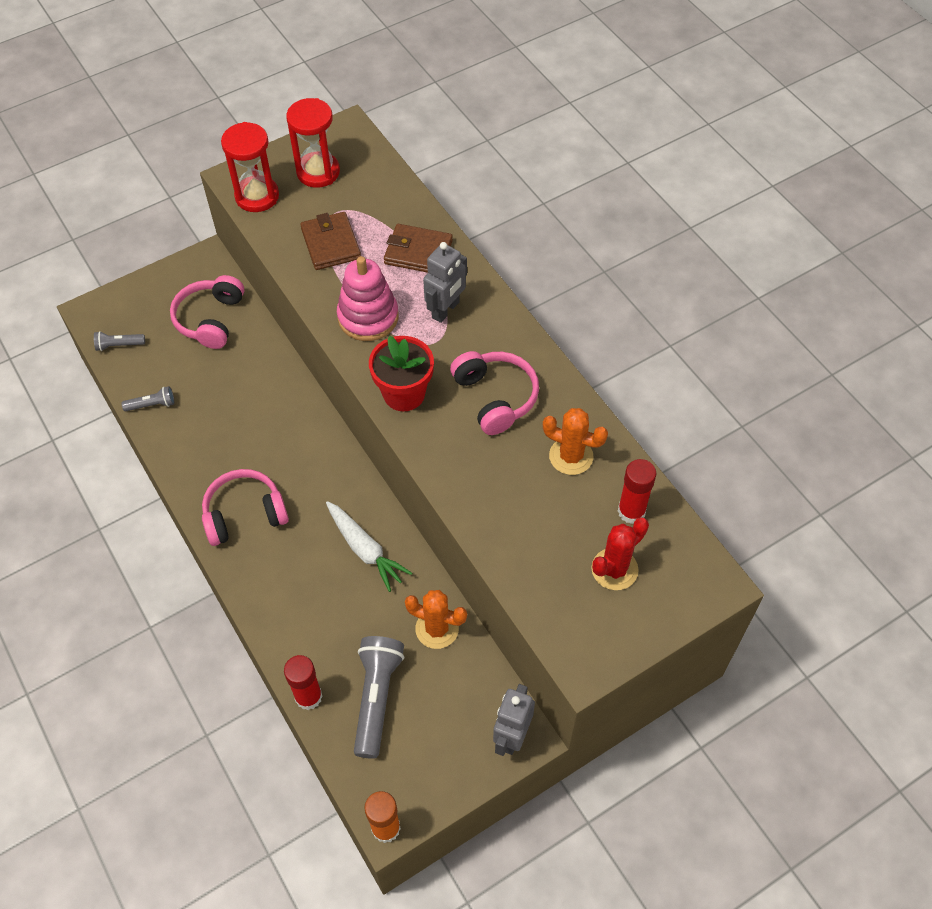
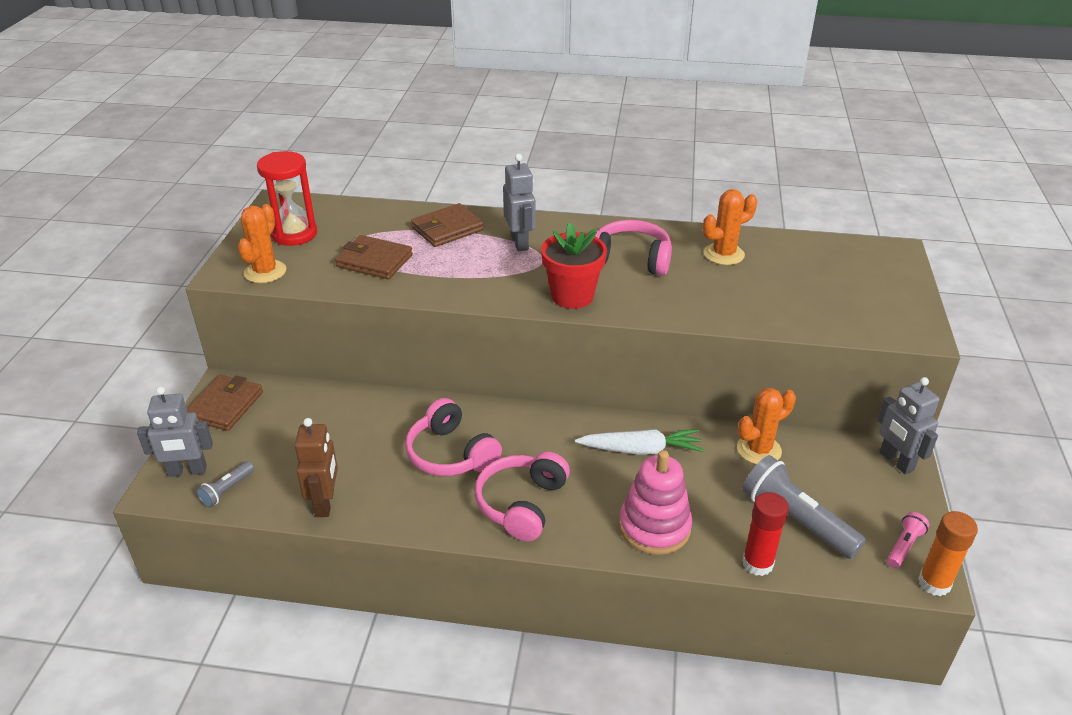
camera: 50 degrees left, 20 degrees down
(117, 311) = (187, 471): none -> grey robot
(152, 405) = (325, 503): grey flashlight -> brown robot
(189, 276) = (225, 406): none -> brown wallet
(210, 319) = (290, 417): pink headphones -> pink headphones (451, 454)
(257, 196) = (265, 272): red hourglass -> orange cactus
(368, 317) = (474, 278): pink stacking toy -> pink stacking toy (654, 527)
(410, 788) = (904, 546): none -> pink flashlight
(614, 569) = (844, 282): red cactus -> none
(631, 511) = (800, 253): red glue stick -> none

